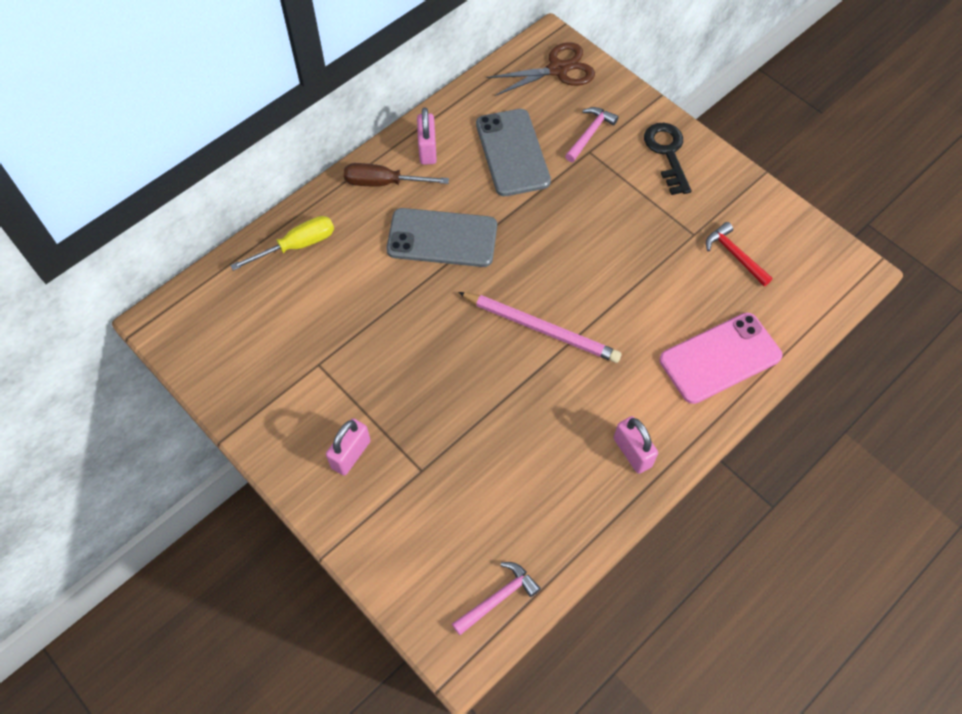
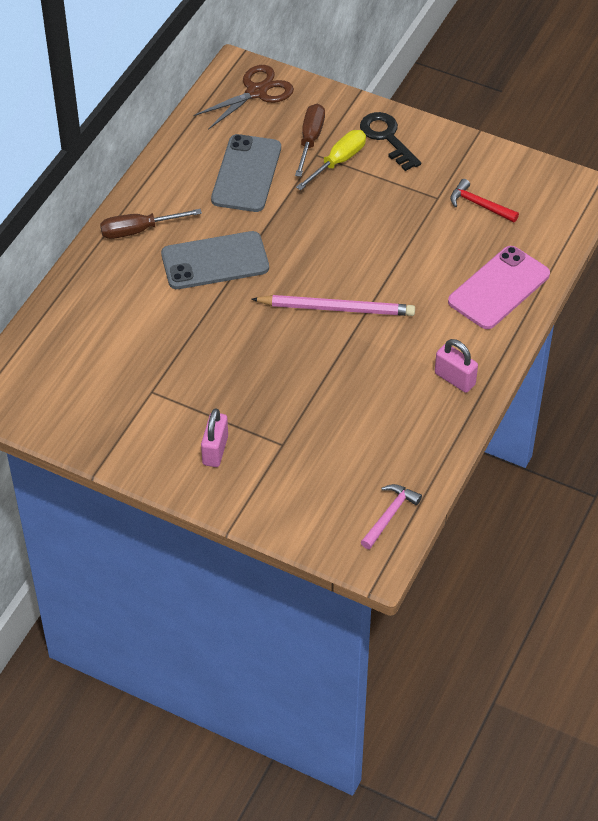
camera: 20 degrees left, 10 degrees down
(297, 245) = (83, 303): yellow screwdriver -> yellow screwdriver (338, 161)
(427, 150) = (166, 192): pink padlock -> none
(512, 153) = (246, 174): grey phone -> grey phone turned 45 degrees clockwise
(590, 134) = (310, 140): pink hammer -> brown screwdriver

